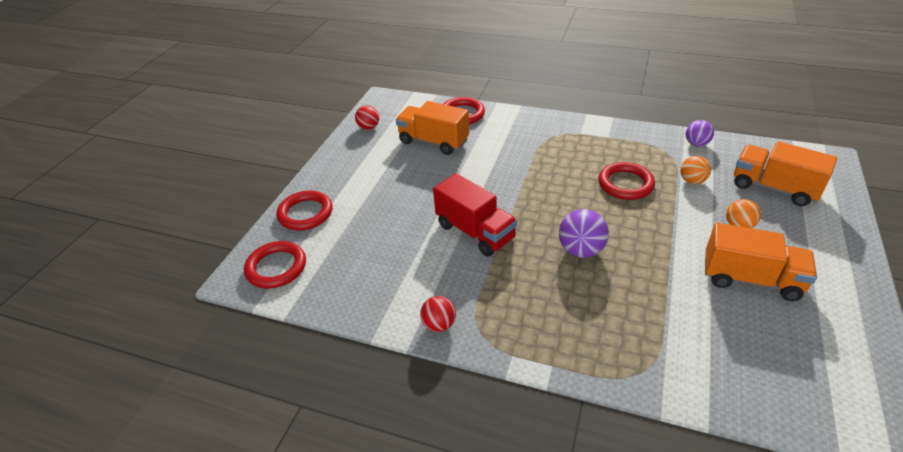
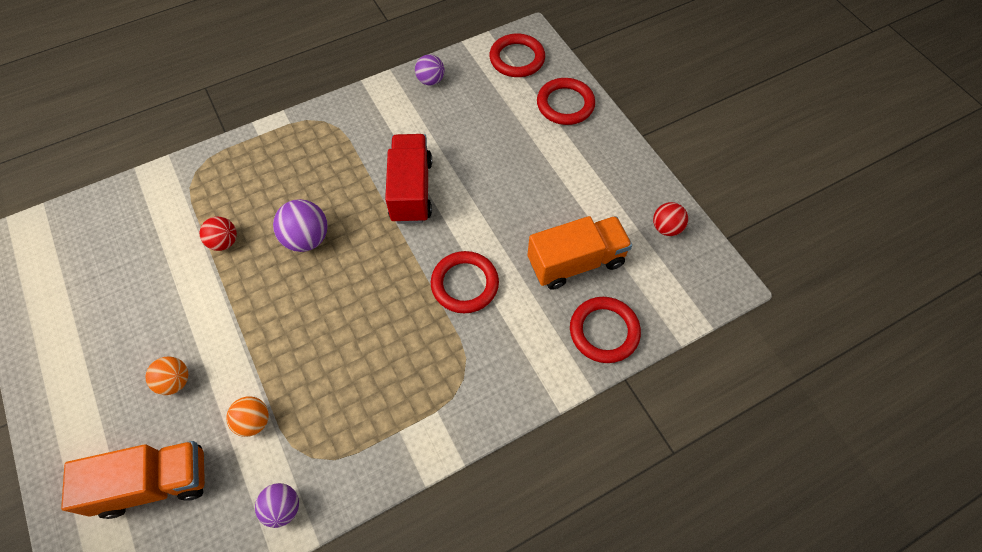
camera: 130 degrees right, 20 degrees up
(357, 301) = (430, 80): none -> purple ball
(439, 324) = (357, 106): red ball -> red ball (224, 242)
(475, 232) = (411, 190): red truck -> red truck turned 90 degrees clockwise
(625, 184) = (323, 357): red ring -> red ring (465, 284)
(750, 279) = (142, 316): orange truck -> none

